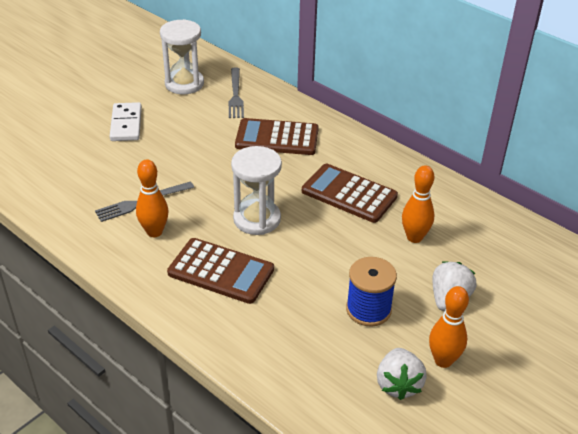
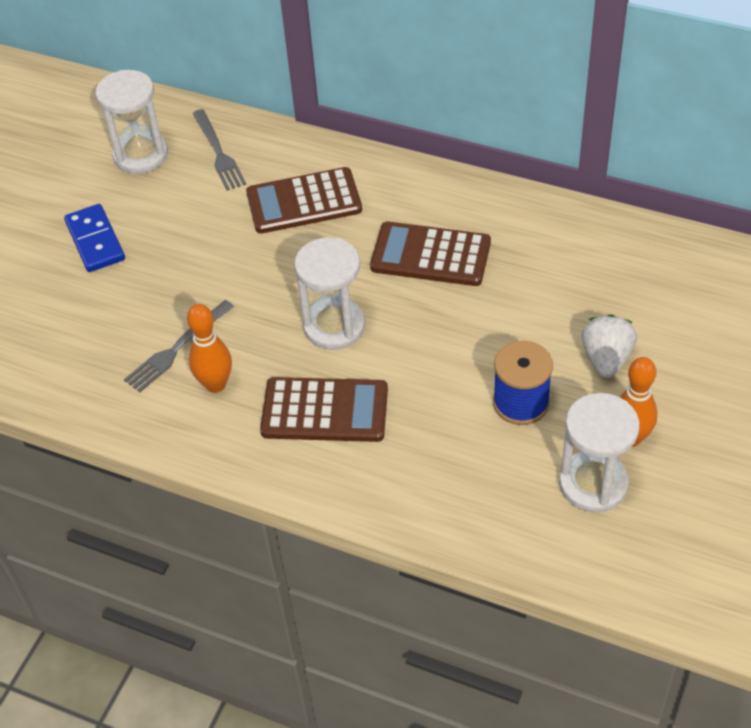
camera: 15 degrees left, 10 degrees up
(126, 124) = (95, 241): white domino -> blue domino
(398, 384) = (593, 484): white strawberry -> white hourglass
(414, 237) = (534, 291): orange bowling pin -> none

